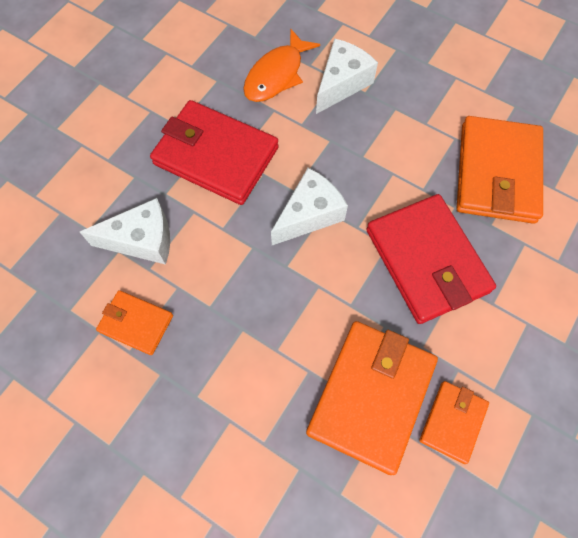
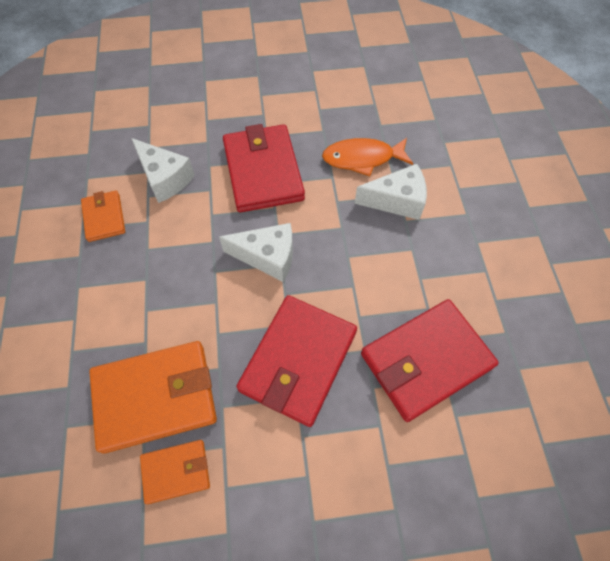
camera: 50 degrees right, 5 degrees down
(497, 173) = (426, 361): orange wallet -> red wallet

